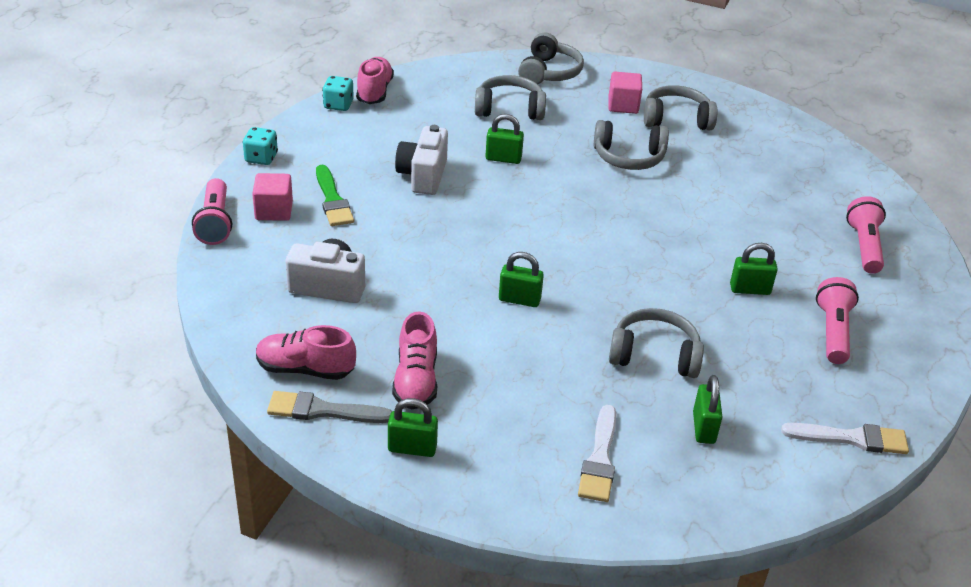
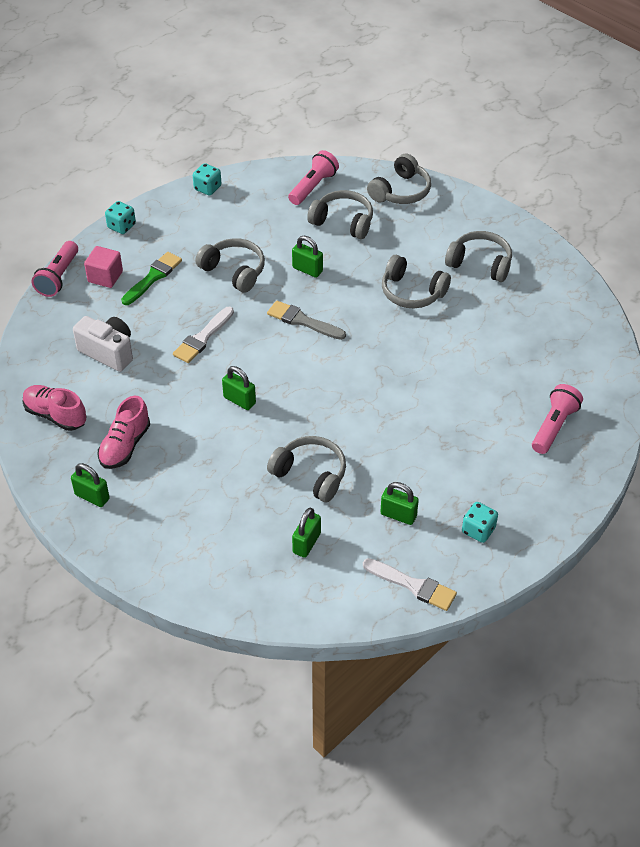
camera: 25 degrees right, 10 degrees up
(323, 410) = (49, 451): grey brush -> grey brush (302, 321)
(332, 200) = (153, 277): green brush -> green brush turned 150 degrees counterclockwise
(374, 91) = (243, 181): pink shoe -> none
(423, 176) = (234, 271): white camera -> grey headphones
(600, 459) = (215, 544): white brush -> white brush (203, 338)
(623, 105) = (442, 239): pink cube -> none
(750, 289) = (426, 439): green padlock -> green padlock (398, 515)
(833, 332) = (467, 495): pink flashlight -> pink flashlight (313, 187)
(872, 363) = (478, 530): none -> turquoise dice

